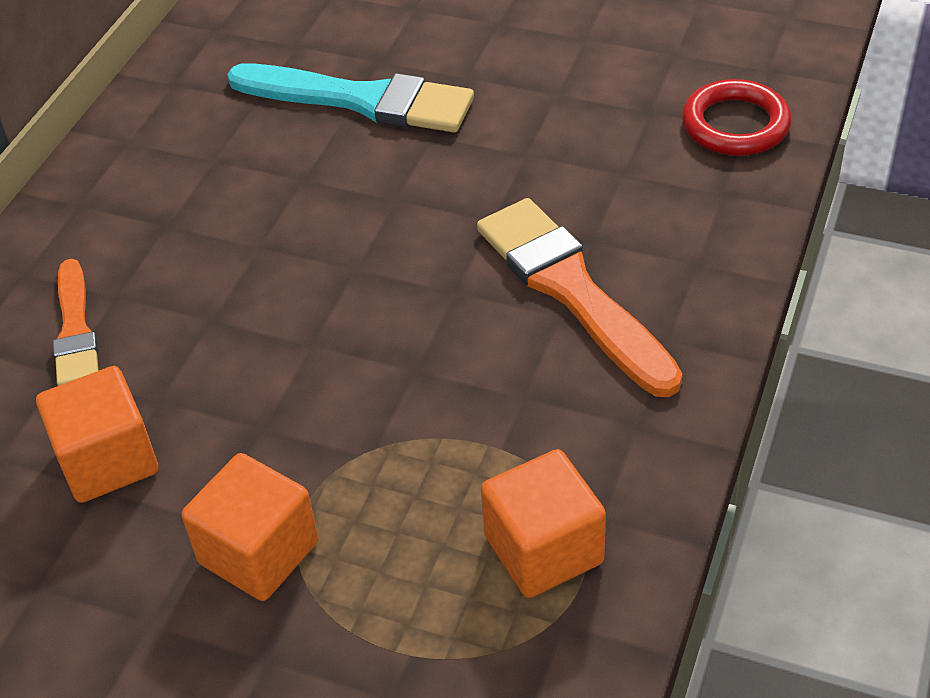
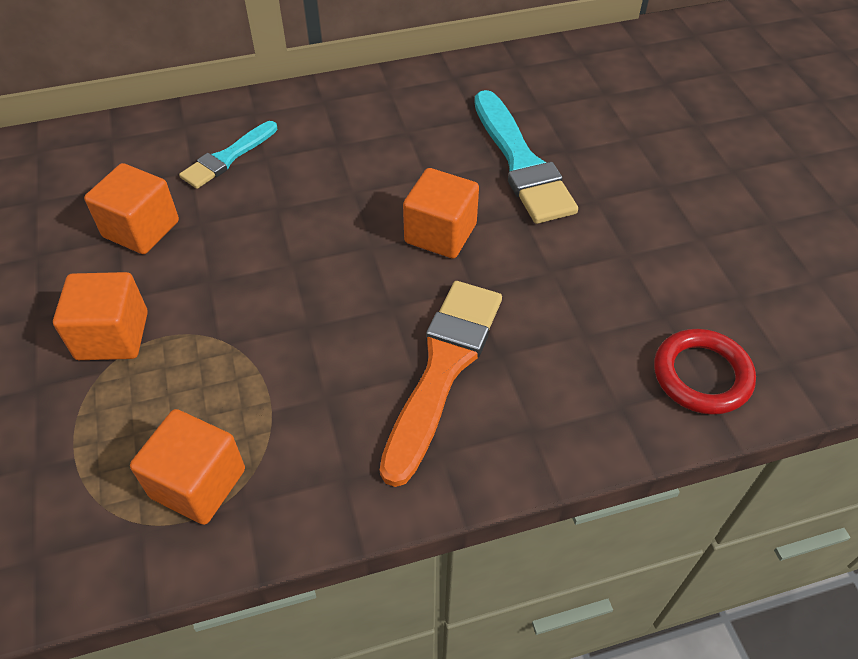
camera: 50 degrees right, 5 degrees up
(75, 330) = (228, 157): orange brush -> turquoise brush
(394, 207) = (440, 233): none -> orange cube

